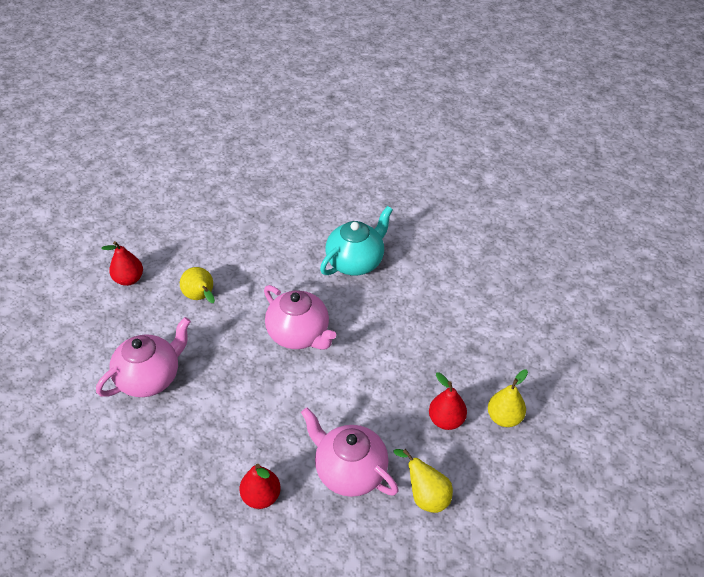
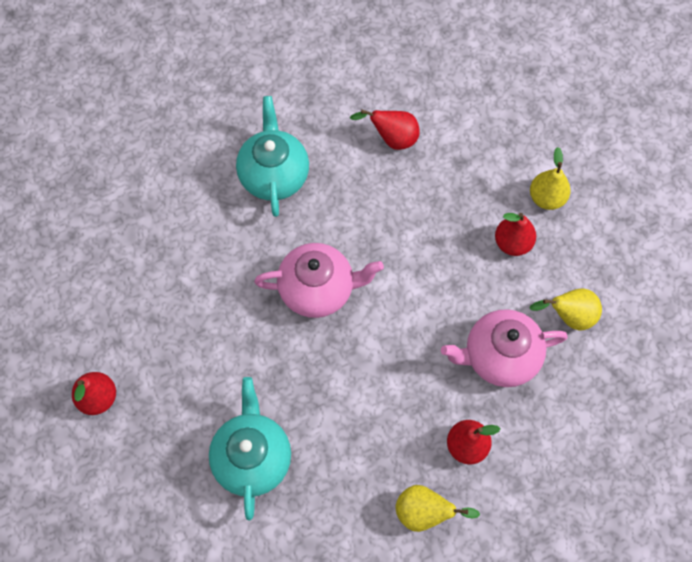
camera: 50 degrees left, 20 degrees up
(150, 378) = (252, 457): pink teapot -> turquoise teapot
(201, 298) = (190, 345): yellow pear -> yellow pear (424, 512)
(448, 302) = (392, 139): none -> red pear

